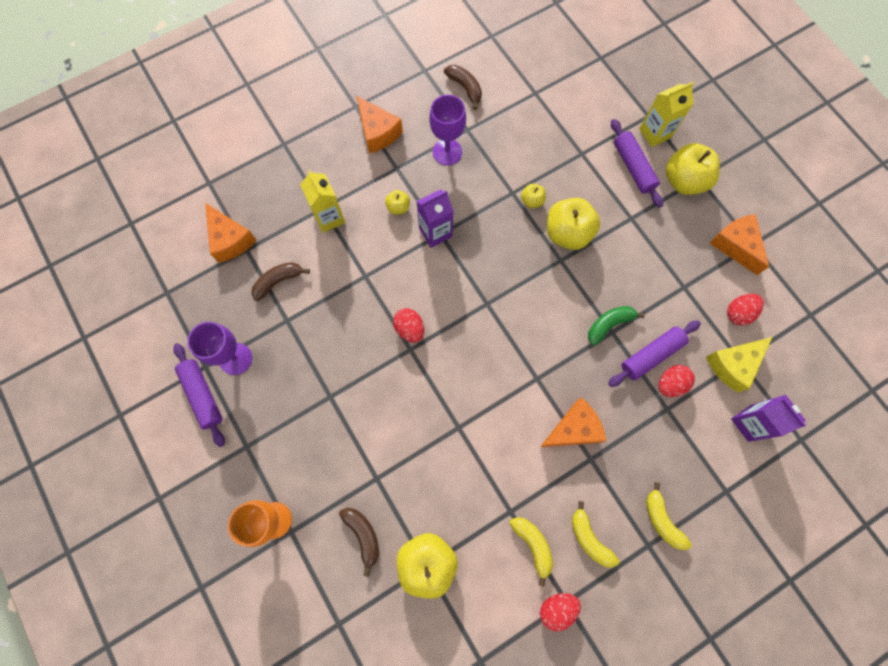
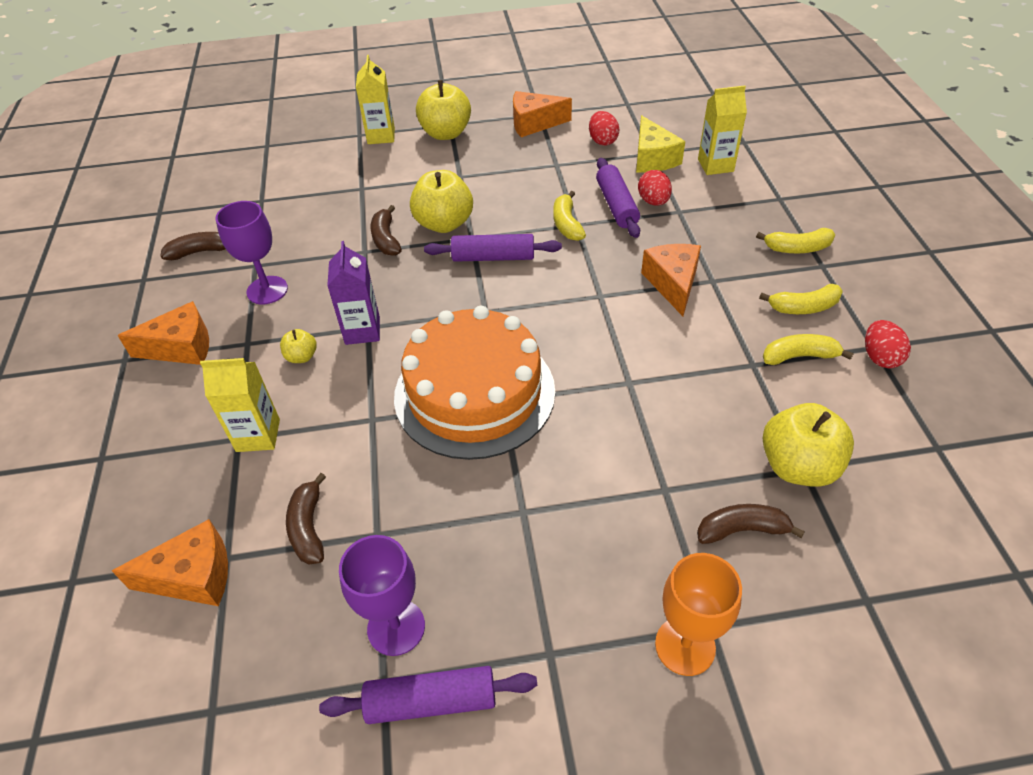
camera: 65 degrees left, 25 degrees down
(409, 329) = (474, 393): red egg -> orange cake
(532, 201) = (386, 239): yellow apple -> brown banana
(609, 324) = (567, 224): green banana -> yellow banana
(633, 167) = (405, 159): purple rolling pin -> purple rolling pin (493, 257)
(749, 423) = (715, 165): purple carton -> yellow carton

